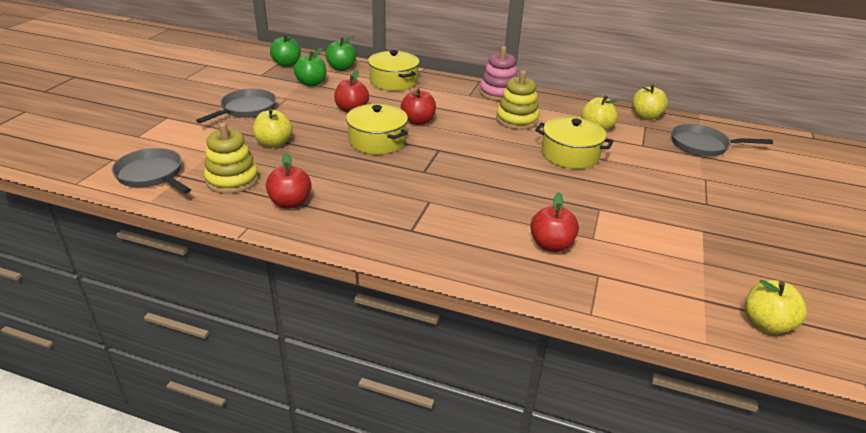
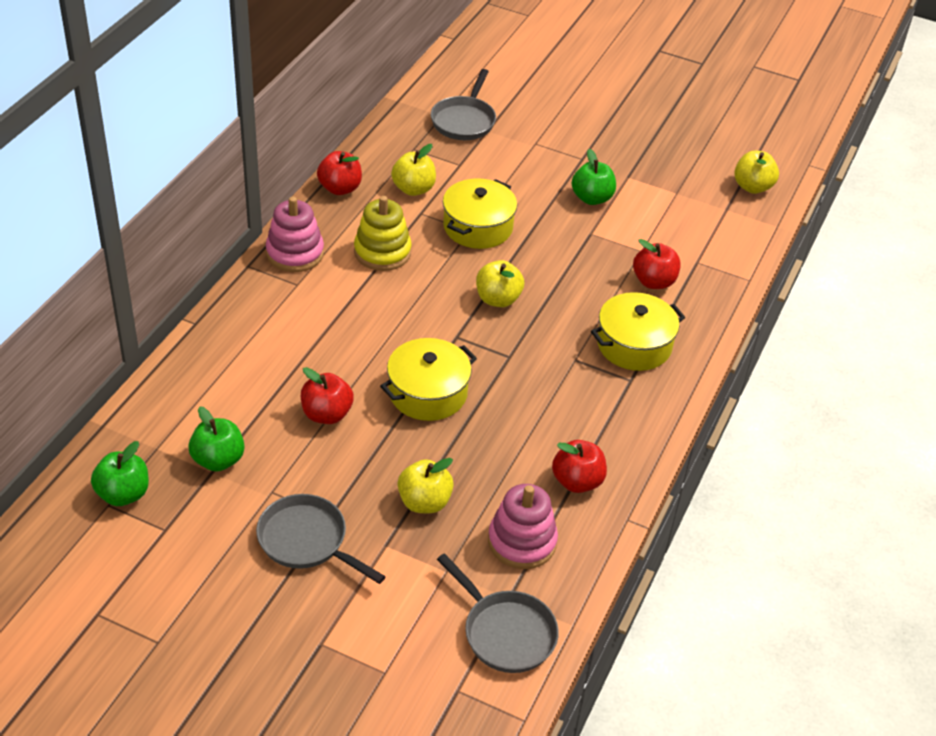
camera: 85 degrees left, 10 degrees up
(152, 175) = (505, 632): grey pan -> grey pan turned 90 degrees counterclockwise
(232, 180) = (522, 542): yellow stacking toy -> pink stacking toy
(341, 68) = (160, 420): green apple -> green apple (592, 198)
(393, 81) = (231, 360): yellow pot -> yellow pot (634, 345)
(418, 121) = (374, 347): red apple -> red apple (340, 188)
(645, 116) = (387, 140): yellow apple -> yellow apple (498, 299)

